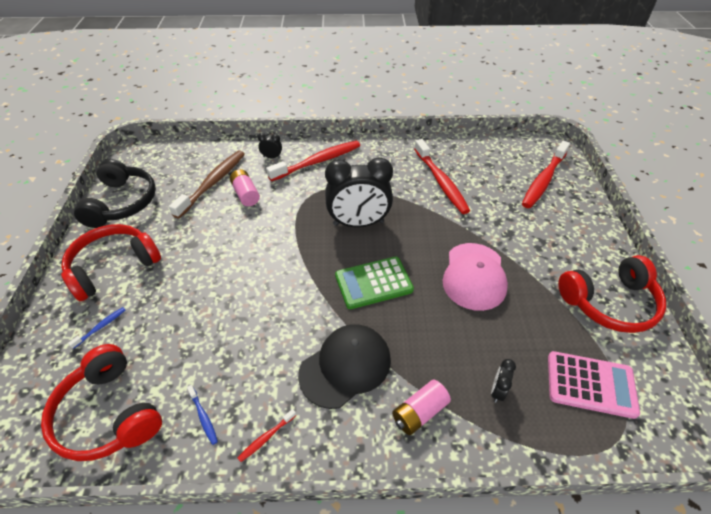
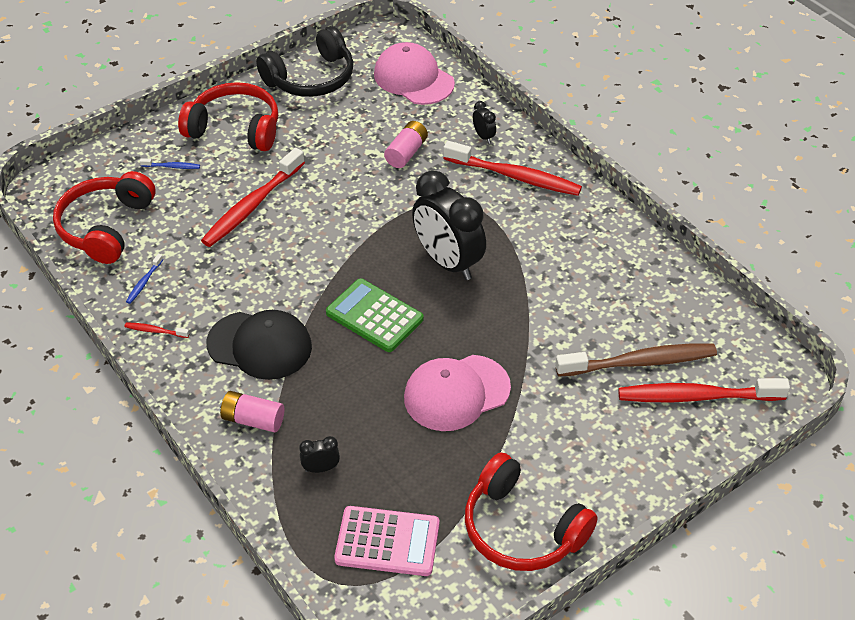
camera: 55 degrees right, 0 degrees up
(188, 160) = (413, 79): none -> pink cap
(212, 183) = (398, 119): brown toothbrush -> brown toothbrush (639, 362)
(441, 181) = (589, 298): red toothbrush -> red toothbrush (252, 205)
(590, 384) = (387, 542): pink calculator -> pink calculator turned 60 degrees counterclockwise

